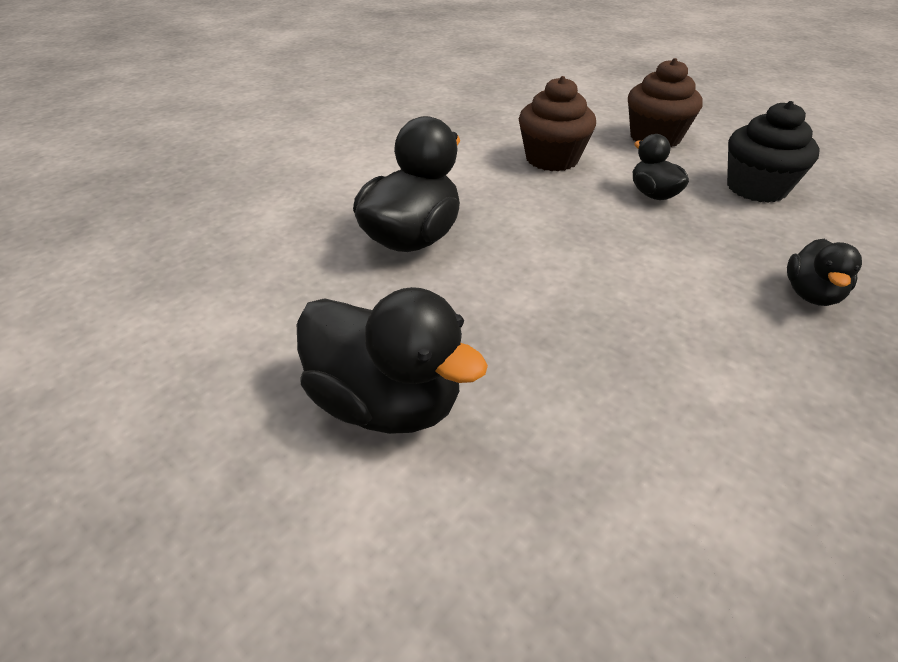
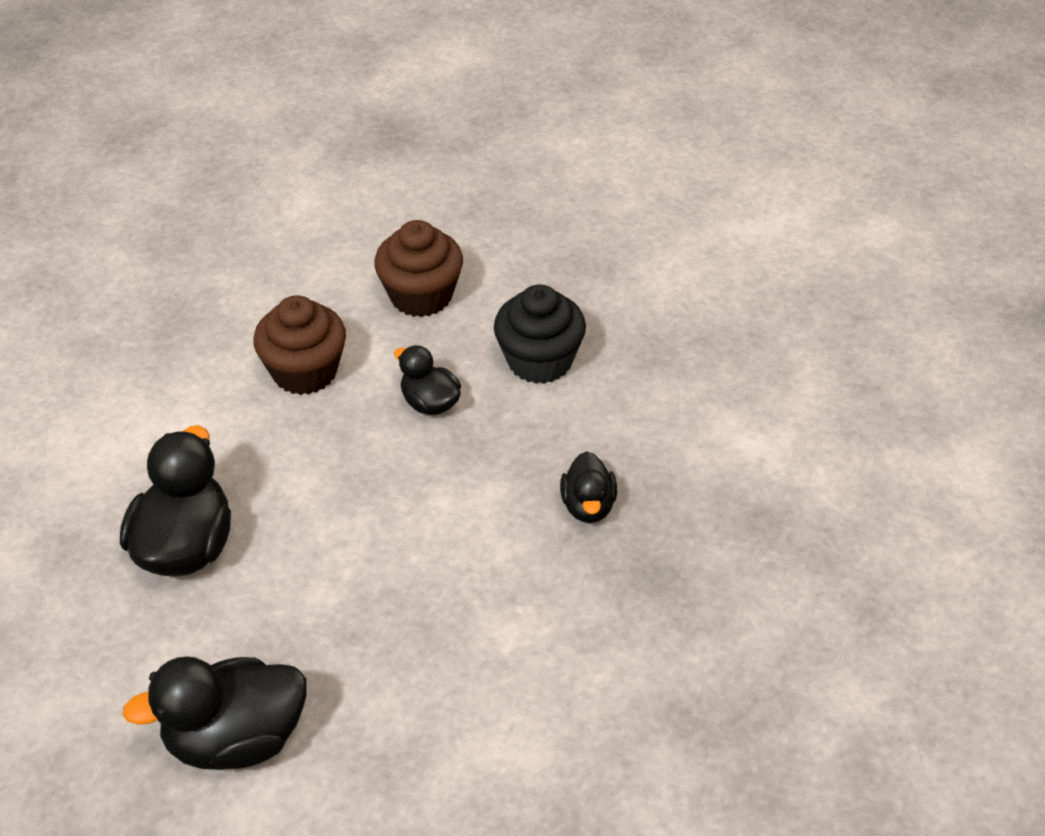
camera: 20 degrees left, 5 degrees up
(386, 403) = (235, 740): black duck -> black duck turned 150 degrees clockwise

